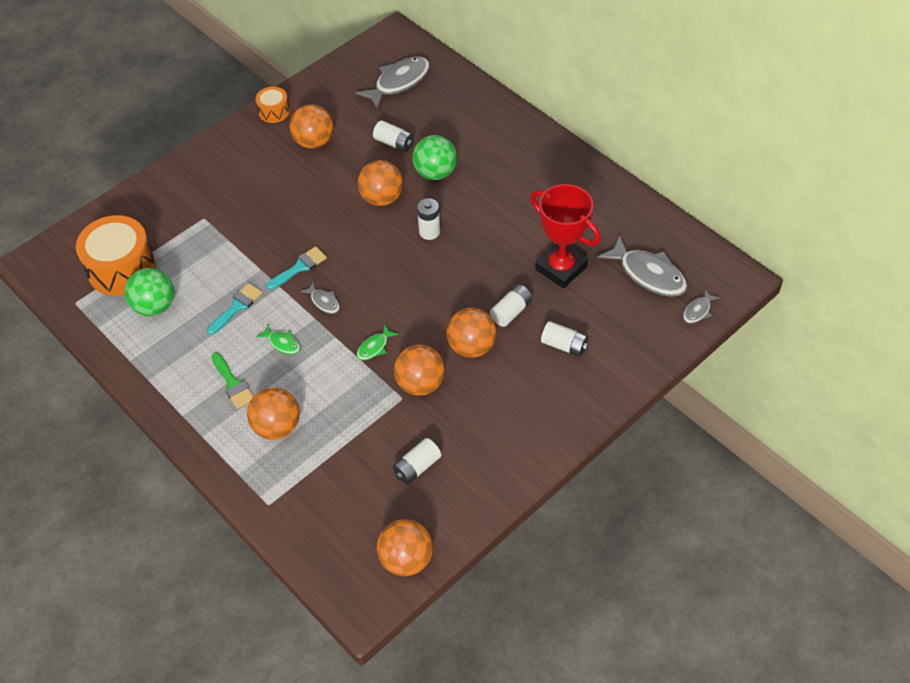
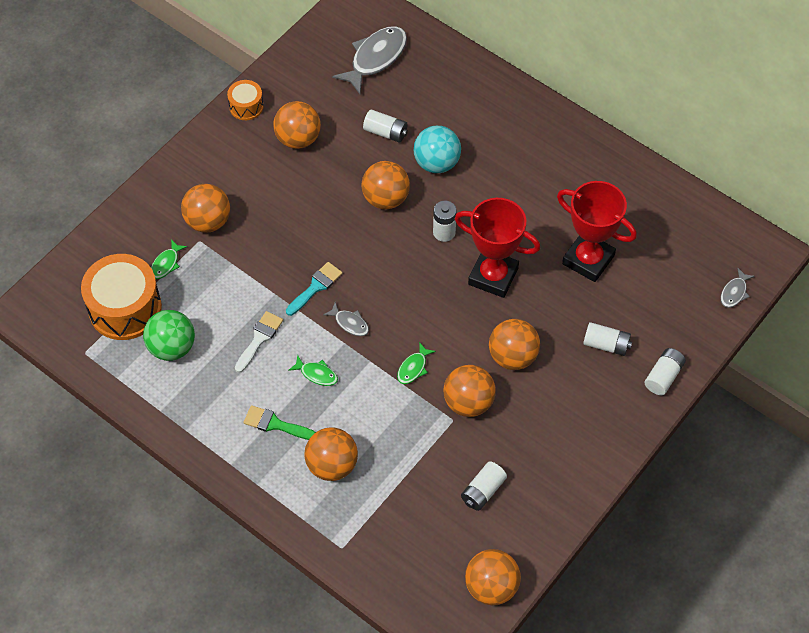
camera: 10 degrees left, 5 degrees up
(169, 234) = (166, 264): none -> green fish
(216, 202) = (208, 221): none -> orange ball
(233, 384) = (275, 424): green brush -> green brush turned 150 degrees clockwise
(237, 307) = (259, 339): turquoise brush -> white brush
(435, 173) = (436, 163): green ball -> turquoise ball
(467, 274) = (493, 276): none -> red trophy
(511, 311) = (546, 313): white battery -> white battery (663, 376)
(648, 274) = (678, 257): grey fish -> none

